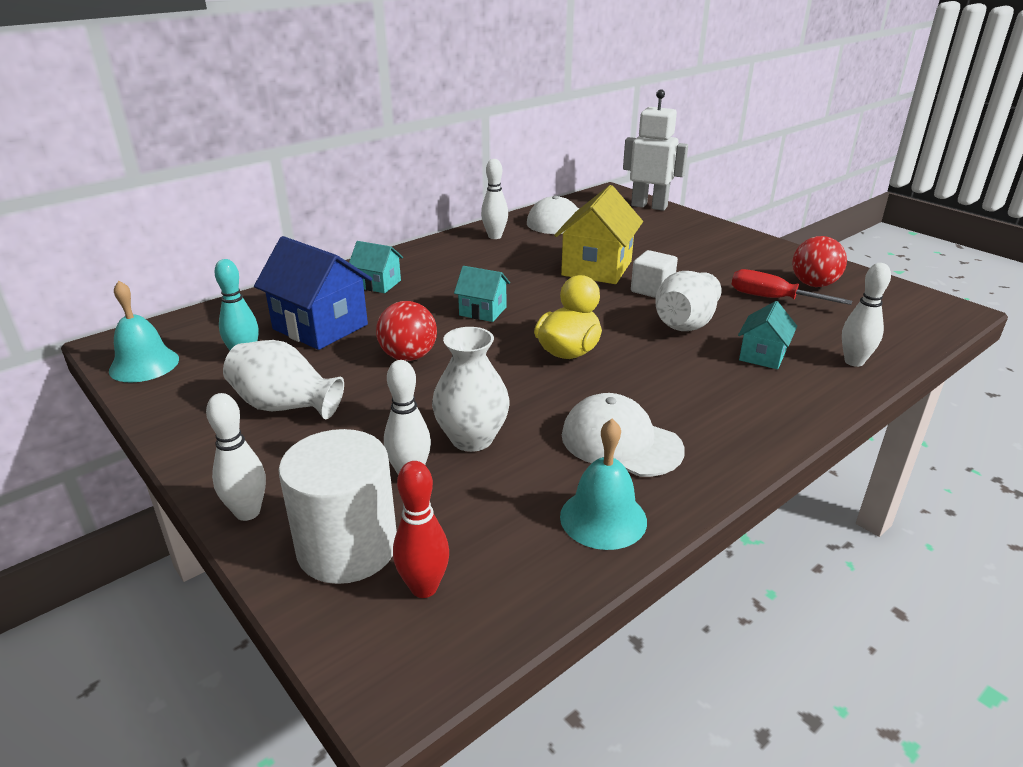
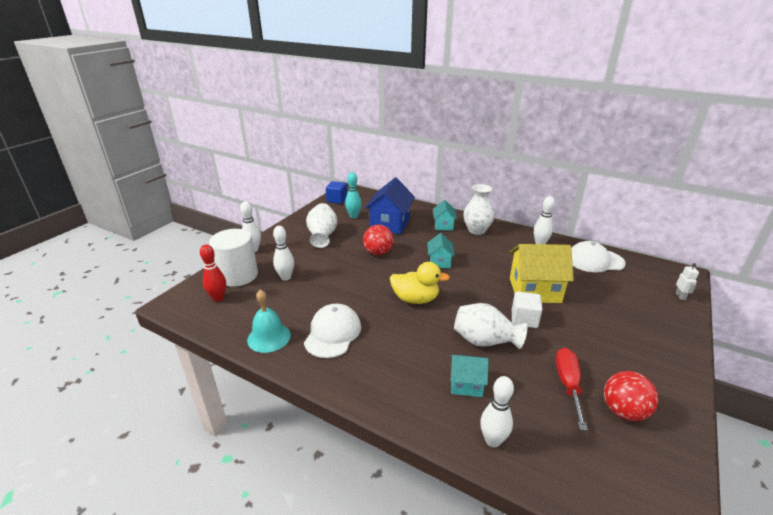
camera: 70 degrees right, 0 degrees up
(144, 364) = (337, 200): turquoise bell -> blue cube
(472, 438) = (317, 286): white vase -> white vase (476, 230)
(649, 206) = (680, 296): white robot -> white robot, size x0.41

